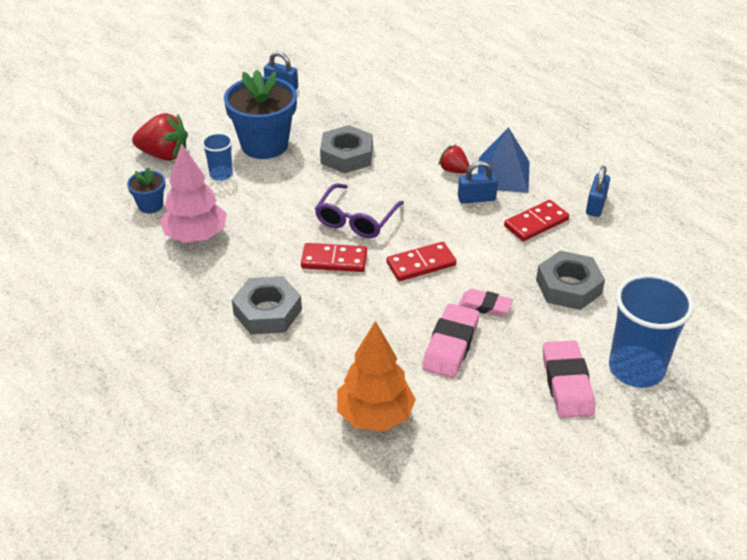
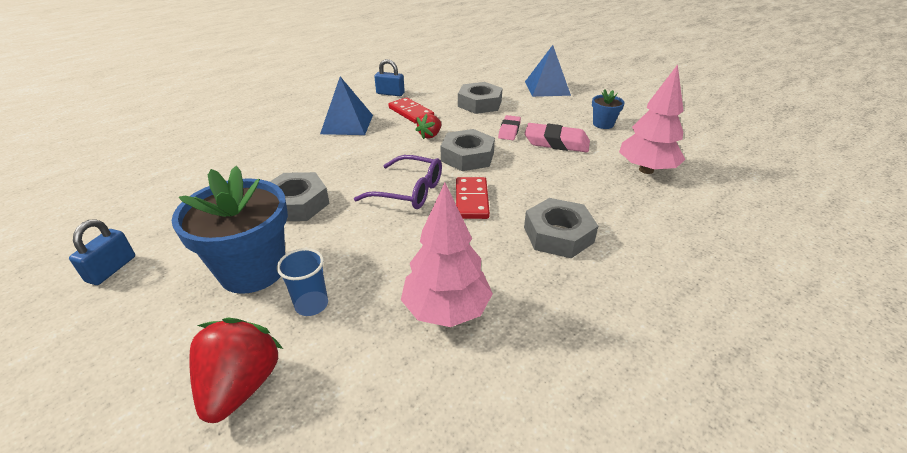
camera: 95 degrees left, 5 degrees down
(150, 205) = (378, 377): blue flower pot -> blue flower pot (603, 124)
(375, 416) = (646, 170): orange tree -> pink tree
(421, 264) = (467, 156): red domino -> grey nut
(454, 170) = (337, 144): red strawberry -> red strawberry (430, 135)
(476, 198) = (379, 134): blue padlock -> none
(566, 383) = (570, 106): pink eraser -> none
(636, 369) = (547, 88): blue cup -> blue pyramid

